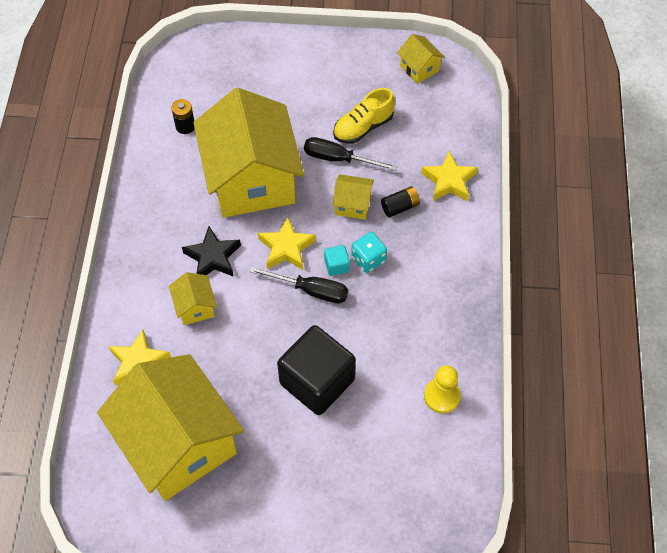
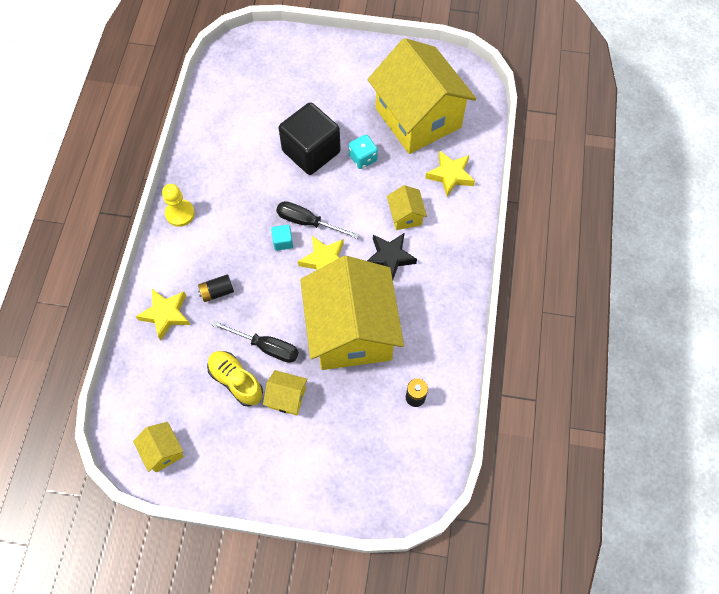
camera: 175 degrees left, 5 degrees up
(353, 204) = (260, 298): yellow house -> yellow house (287, 397)
(363, 127) = (236, 381): yellow shoe -> yellow shoe turned 105 degrees counterclockwise
(368, 259) = (254, 245): turquoise dice -> turquoise dice (363, 158)
(442, 396) = (218, 134): yellow pawn -> yellow pawn (180, 213)

